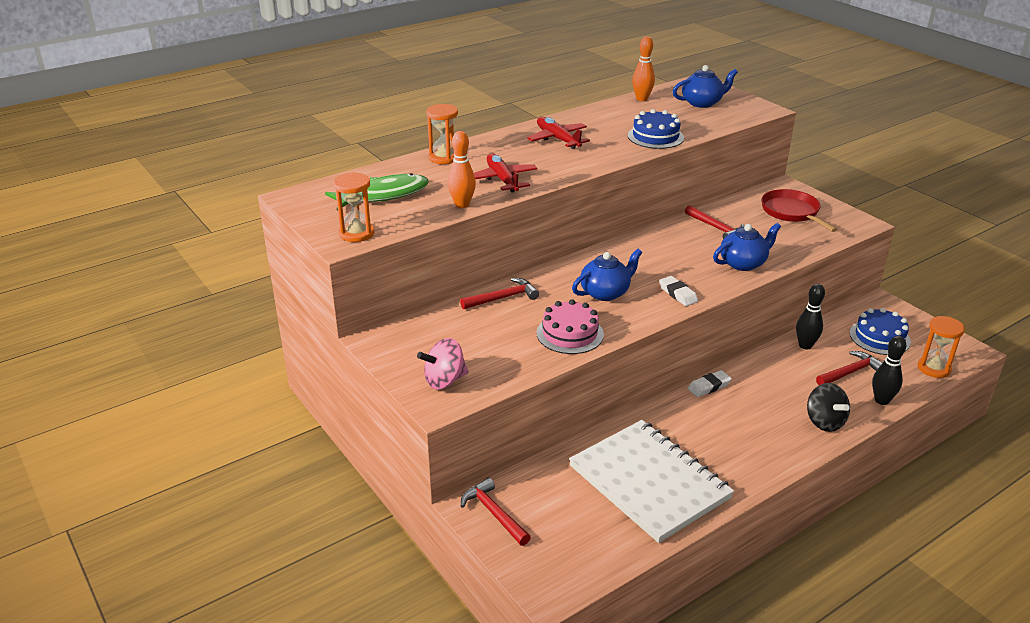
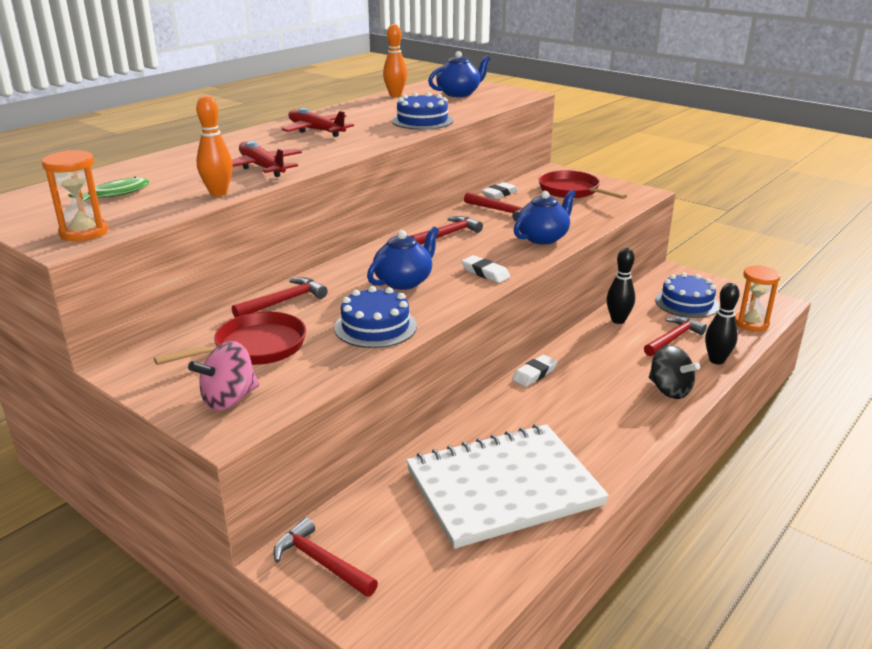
camera: 15 degrees left, 5 degrees down
(383, 195) = (115, 194): green fish -> green fish, size x0.60
(444, 158) = (186, 156): orange hourglass -> none
(471, 338) = (254, 347): none -> red pan
(570, 334) = (375, 327): pink cake -> blue cake
(649, 482) = (503, 488): white notebook -> white notebook turned 60 degrees counterclockwise
(657, 248) = (447, 235): none -> red hammer
(721, 207) = (499, 194): none -> white eraser

